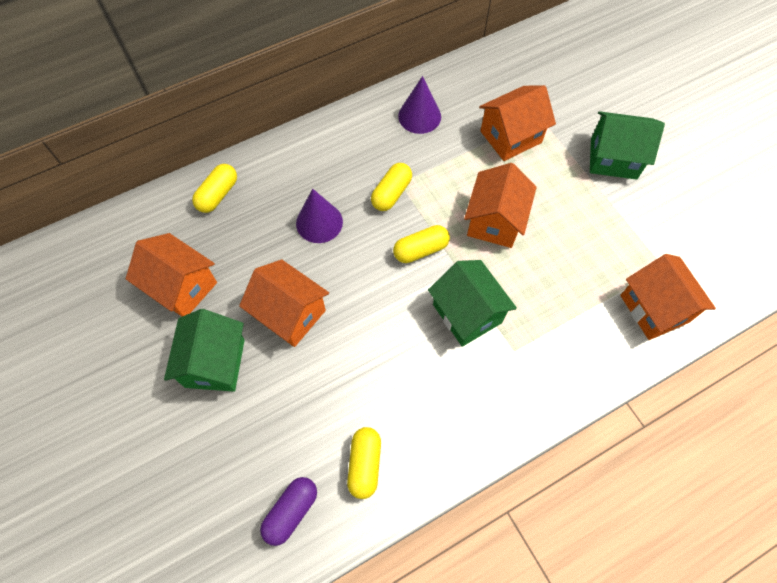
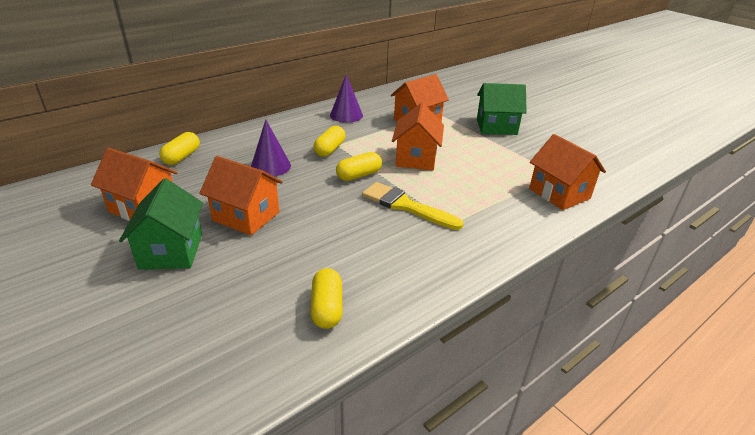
camera: 10 degrees left, 30 degrees down
(291, 511) = (250, 352): purple capsule -> none
(467, 313) = (406, 206): green house -> yellow brush

